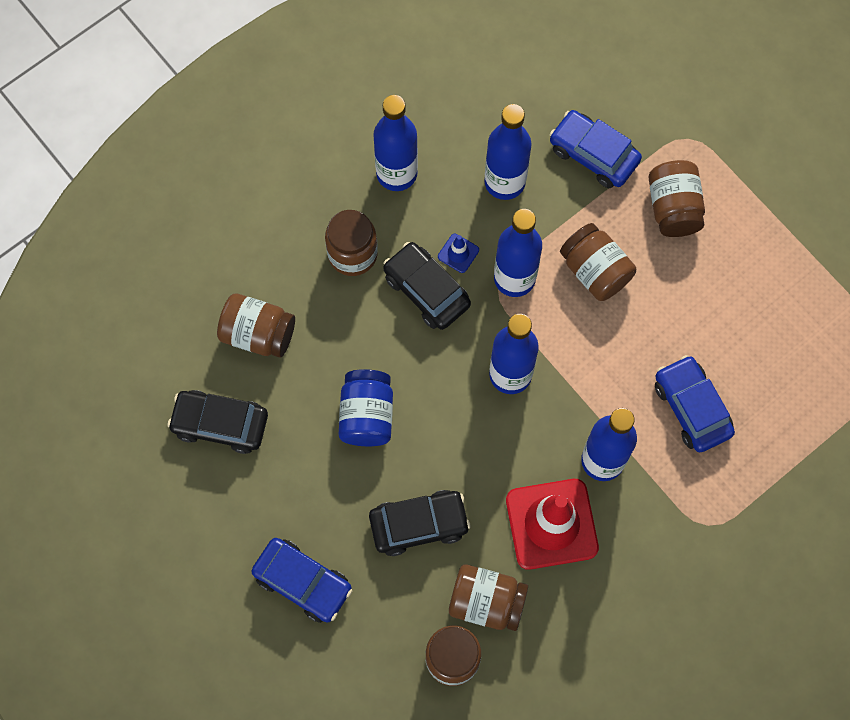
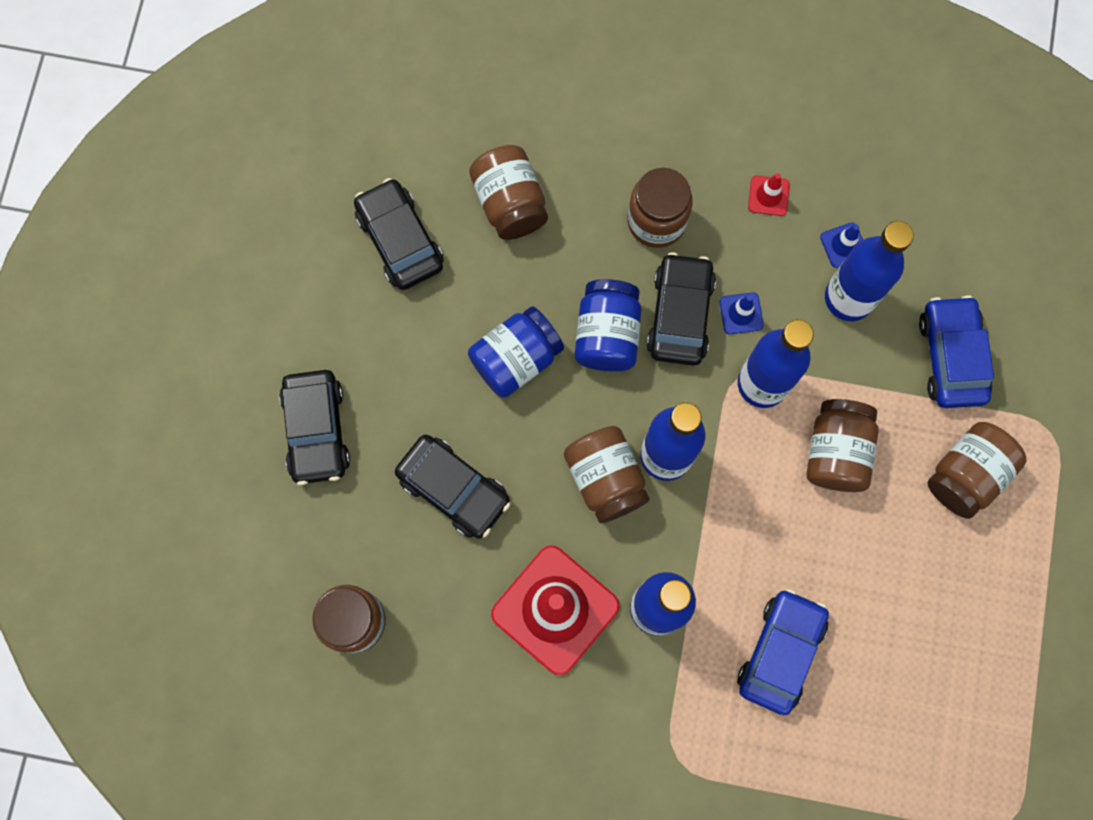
camera: 50 degrees right, 5 degrees up
(303, 582) = (316, 430): blue car -> black car
(396, 173) = (768, 196): blue bottle -> red traffic cone
(400, 345) = (607, 334): none -> blue jar
(468, 156) = (843, 245): none -> blue traffic cone
(486, 602) = (432, 609): brown jar -> brown jar (605, 478)

